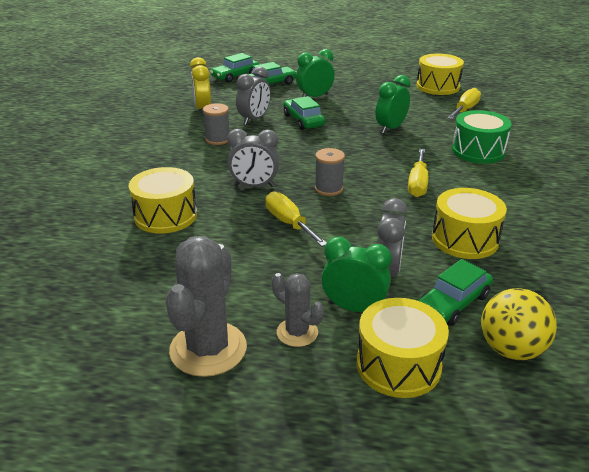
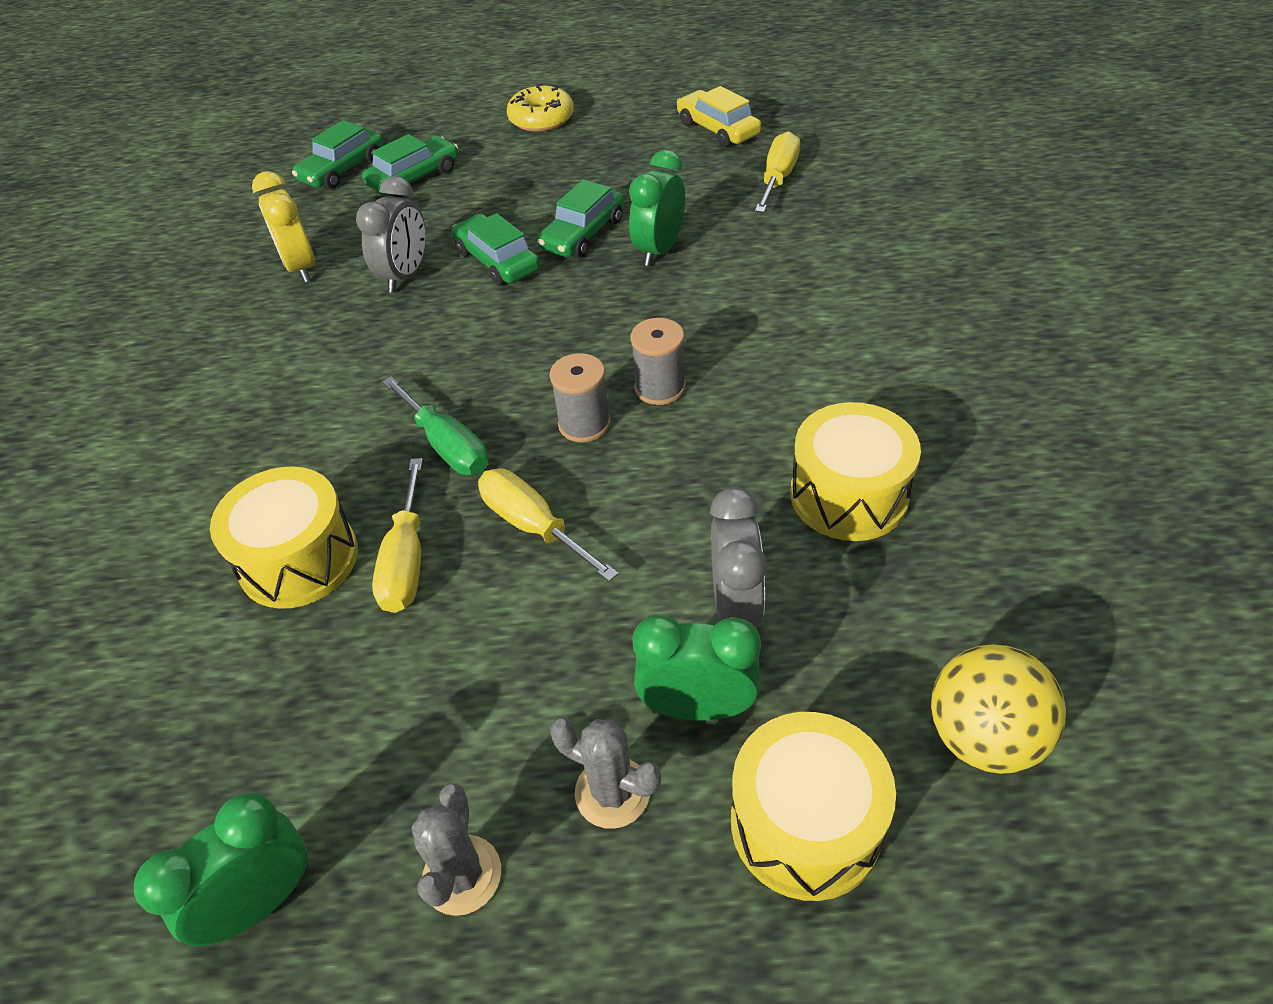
camera: 10 degrees left, 15 degrees up
(208, 349) = (462, 875): grey cactus -> grey cactus, size x0.56
(218, 139) = (349, 341): grey spool -> grey spool (660, 388)
(254, 186) = (447, 446): grey clock -> green screwdriver
(314, 97) = (503, 196): green clock -> green clock (261, 901)
(344, 70) = (541, 119): none -> yellow donut
(417, 184) = (738, 378): yellow screwdriver -> yellow screwdriver (406, 560)
(438, 86) = (718, 129): yellow drum -> yellow car
(453, 303) = (863, 652): green car -> green car (583, 234)
(478, 151) = (822, 275): green drum -> none

